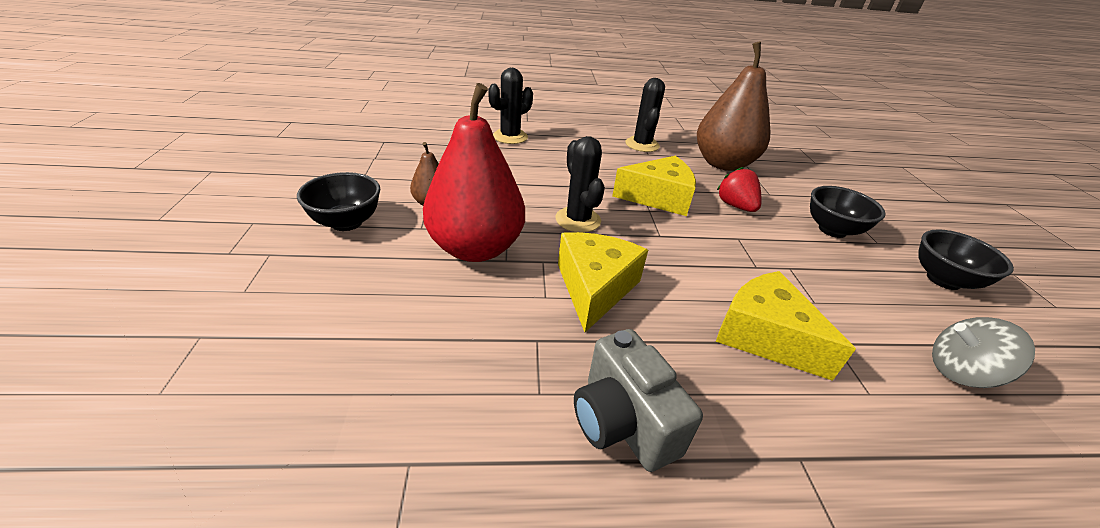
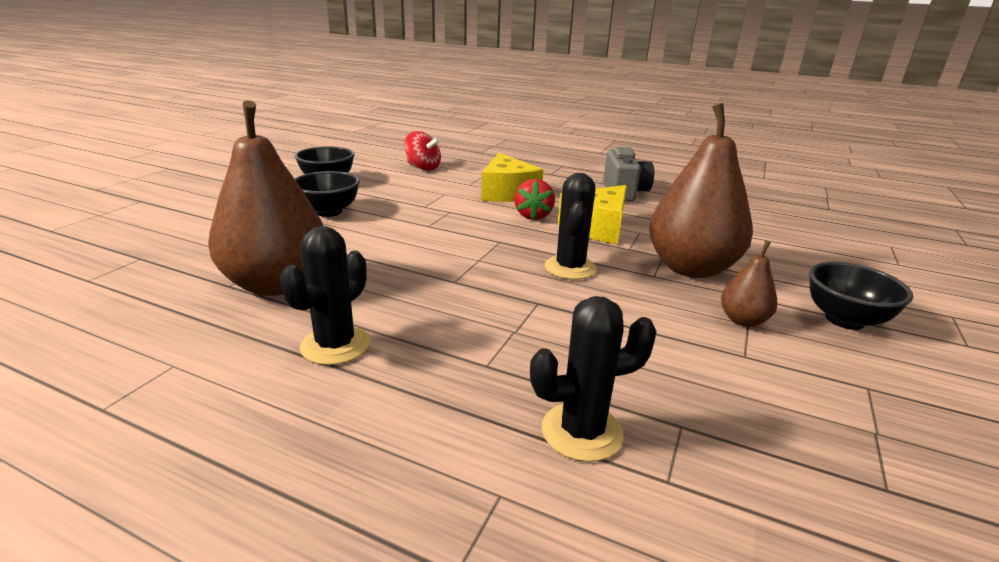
camera: 150 degrees left, 10 degrees down
(476, 248) = (691, 268): red pear -> brown pear
(658, 198) = (448, 267): yellow cheese -> none
(735, 206) = (376, 243): red strawberry -> red strawberry (533, 216)
(960, 372) = (423, 168): grey spinning top -> red spinning top

